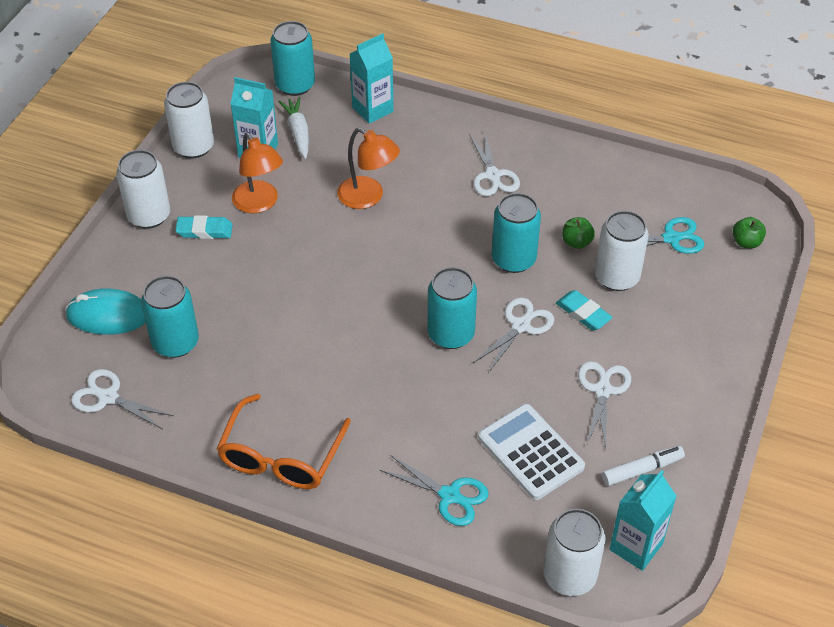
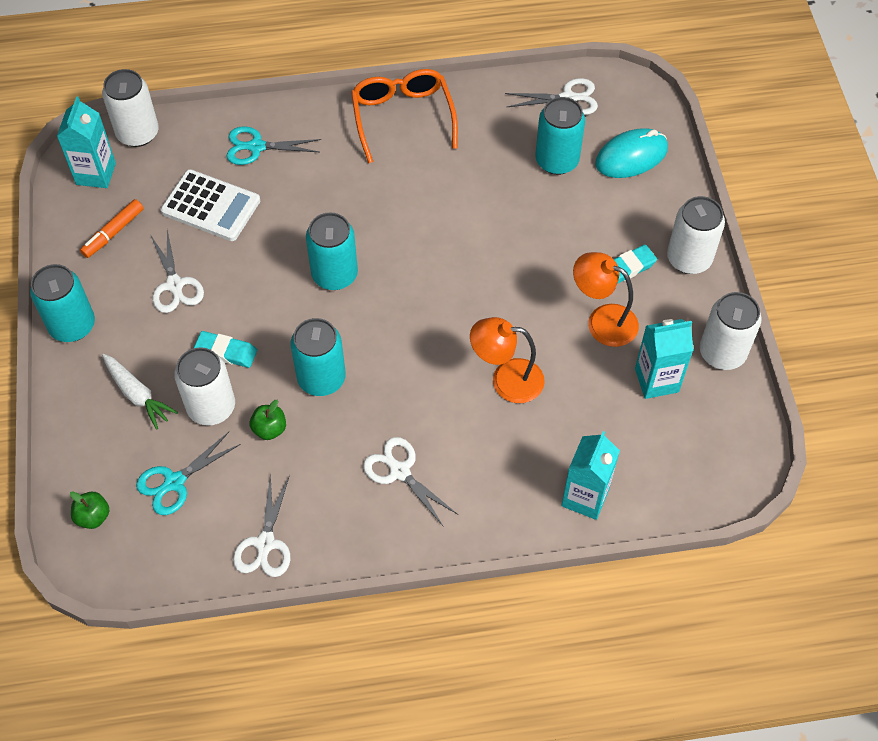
camera: 150 degrees right, 10 degrees up
(295, 85) = (694, 488): turquoise can -> turquoise can (72, 325)
(298, 133) = (637, 424): white carrot -> white carrot (137, 394)
(520, 326) = (277, 311): white scissors -> white scissors (265, 543)
(642, 470) = (113, 233): white marker -> orange marker

